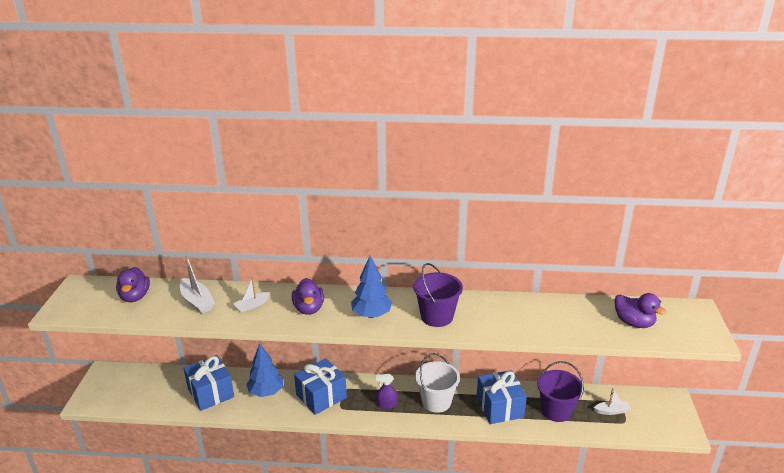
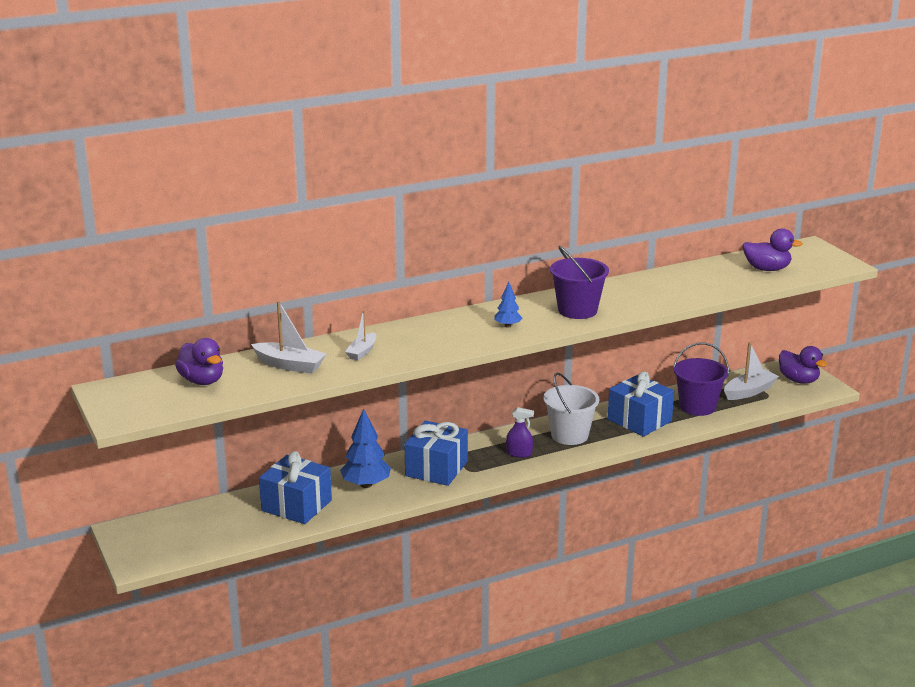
camera: 30 degrees left, 5 degrees down
(309, 308) = (432, 338): purple duck -> purple duck (798, 380)
(371, 315) = (508, 326): blue tree -> blue tree, size x0.55
(387, 404) = (519, 453): purple spray bottle -> purple spray bottle turned 135 degrees counterclockwise
(611, 411) = (749, 391): white boat -> white boat, size x1.56

